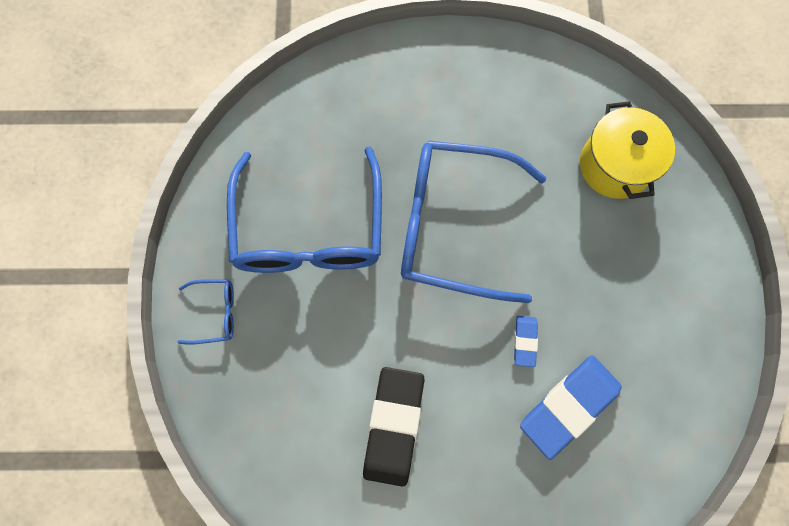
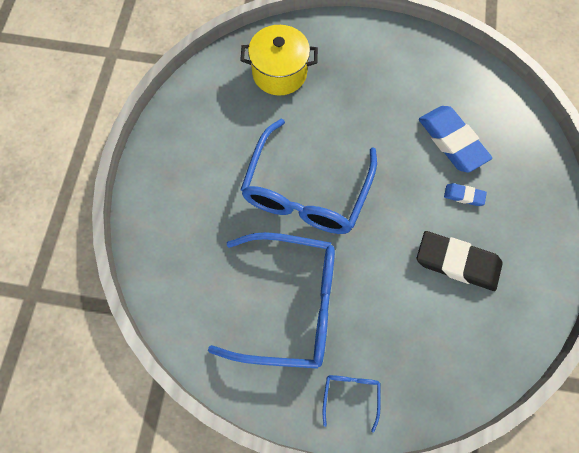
camera: 80 degrees left, 5 degrees down
(525, 341) = (403, 160): blue eraser -> blue eraser (464, 196)

